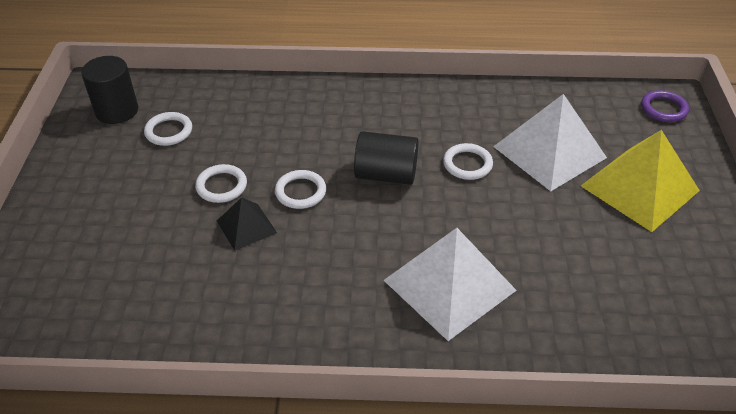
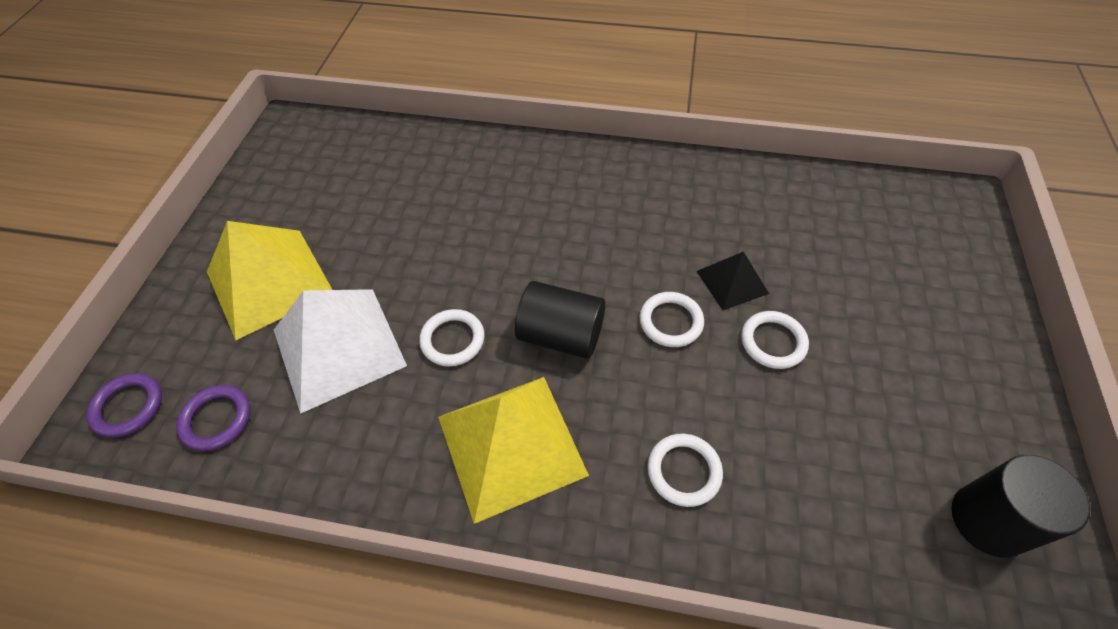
camera: 170 degrees left, 10 degrees up
(169, 131) = (879, 456): white ring -> white ring (684, 471)
(404, 115) = (511, 445): none -> yellow pyramid
(449, 285) = (525, 200): white pyramid -> none
(600, 109) = (216, 419): none -> purple ring

